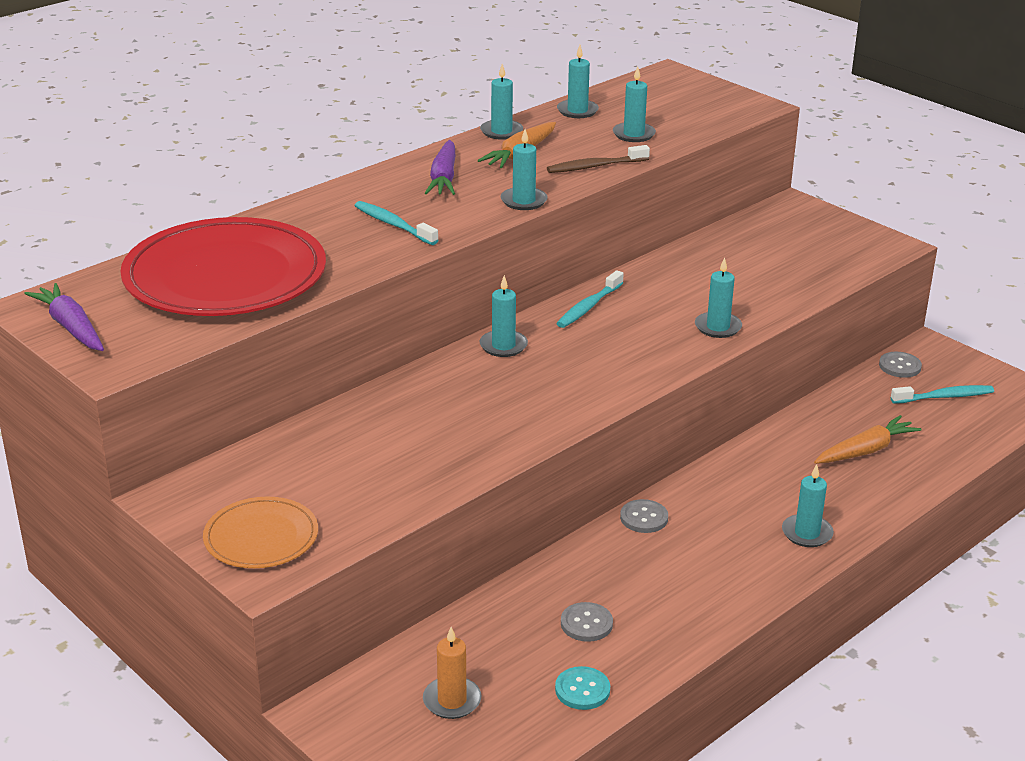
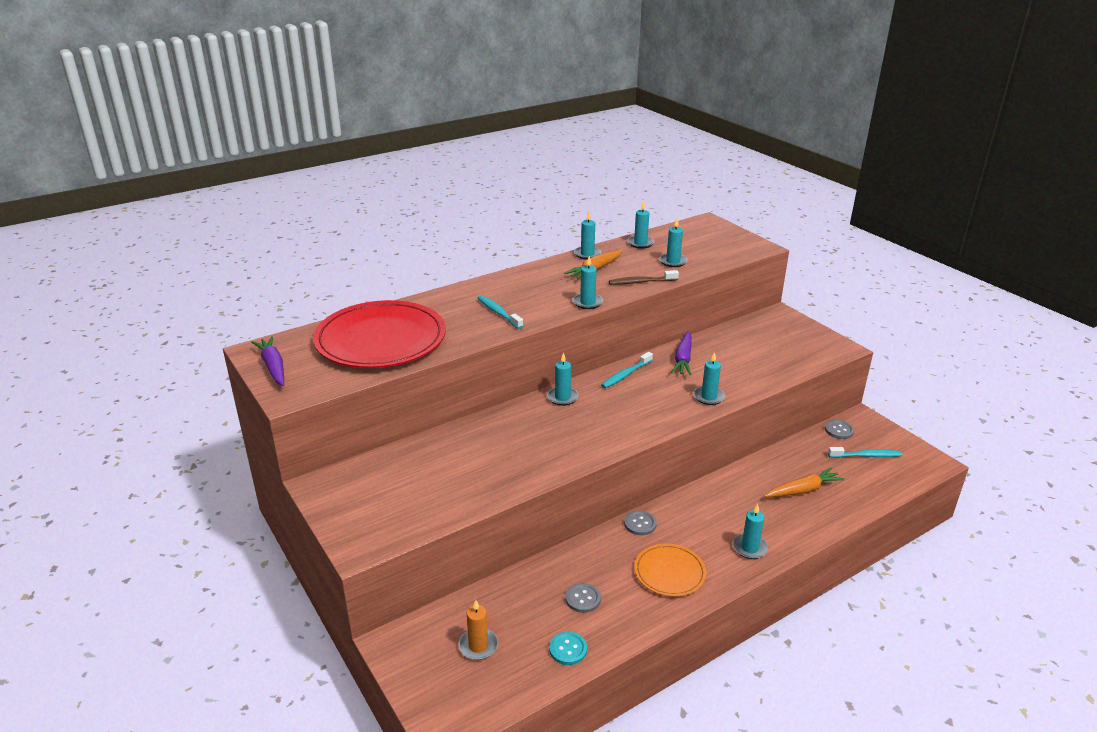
camera: 10 degrees right, 0 degrees up
(261, 537) = (366, 520): orange plate -> orange plate (669, 572)
(444, 178) = (541, 283): purple carrot -> purple carrot (683, 359)

